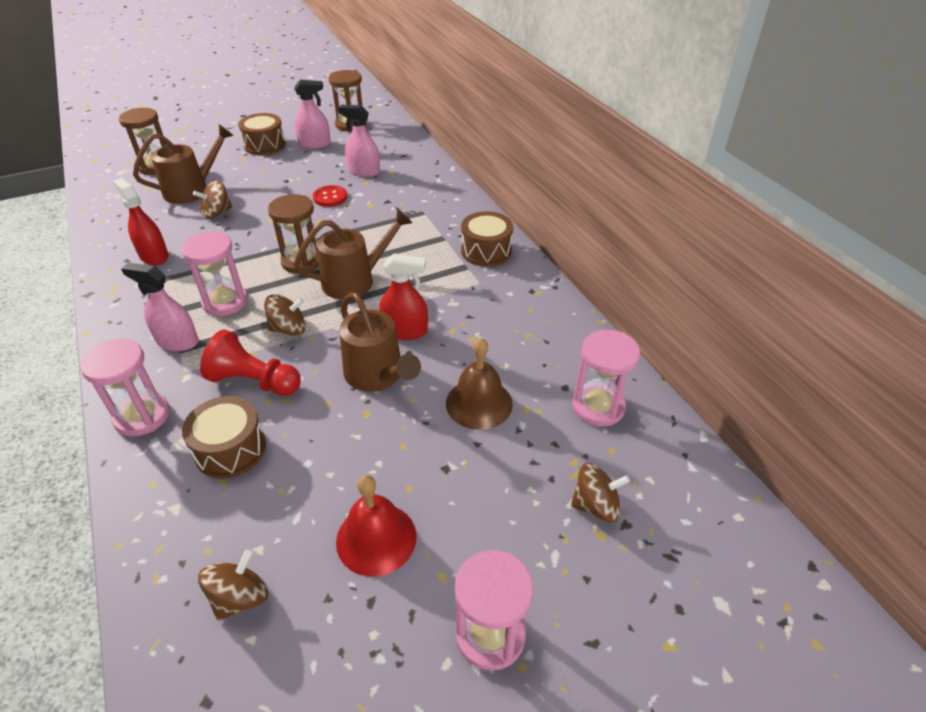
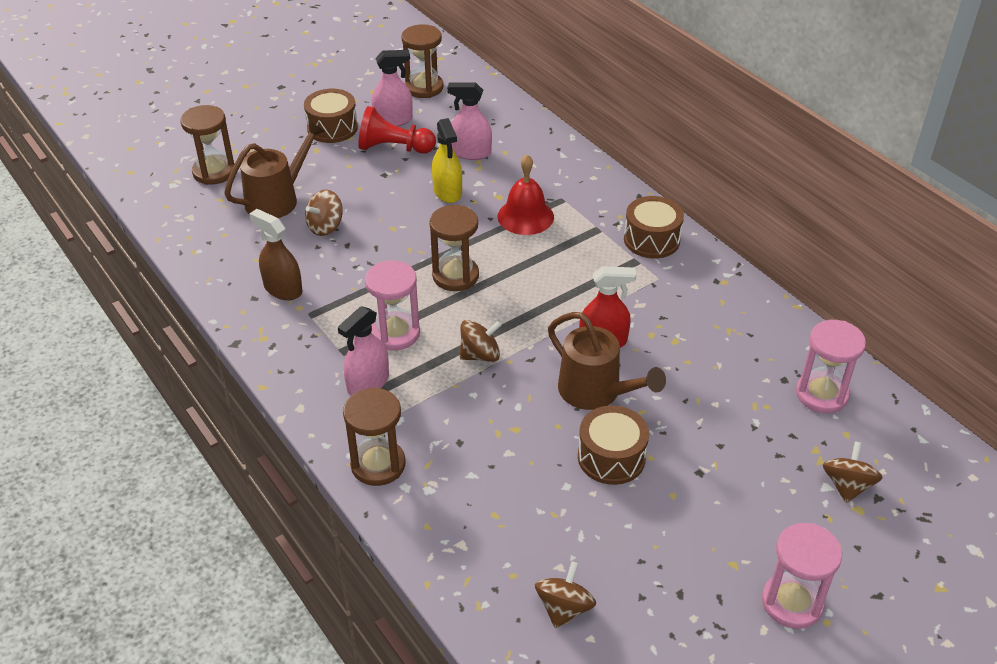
camera: 10 degrees left, 0 degrees up
(142, 416) = (378, 464): pink hourglass -> brown hourglass
(154, 256) = (283, 289): red spray bottle -> brown spray bottle
(177, 341) = (368, 383): pink spray bottle -> pink spray bottle turned 60 degrees counterclockwise
(230, 449) = (485, 484): brown drum -> brown drum (611, 457)
(254, 381) = (473, 415): red pawn -> red pawn (394, 148)
(330, 197) = (447, 191): red button -> yellow spray bottle
(355, 280) = (525, 291): brown watering can -> none
(376, 538) = (662, 542): red bell -> red bell (525, 216)
(479, 403) = (707, 406): brown bell -> none
(595, 506) = (847, 485): brown spinning top -> brown spinning top turned 60 degrees counterclockwise

